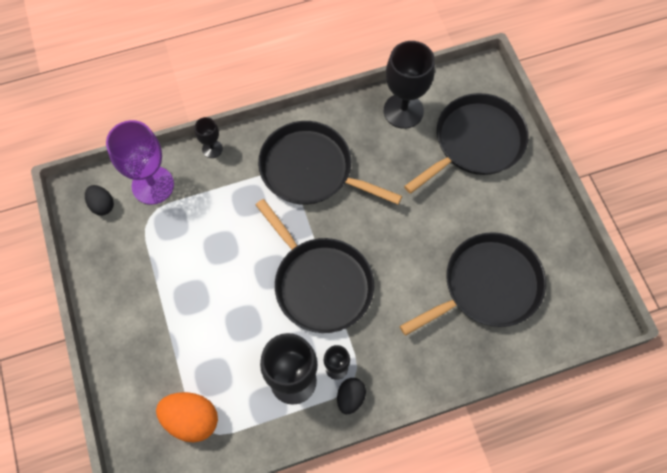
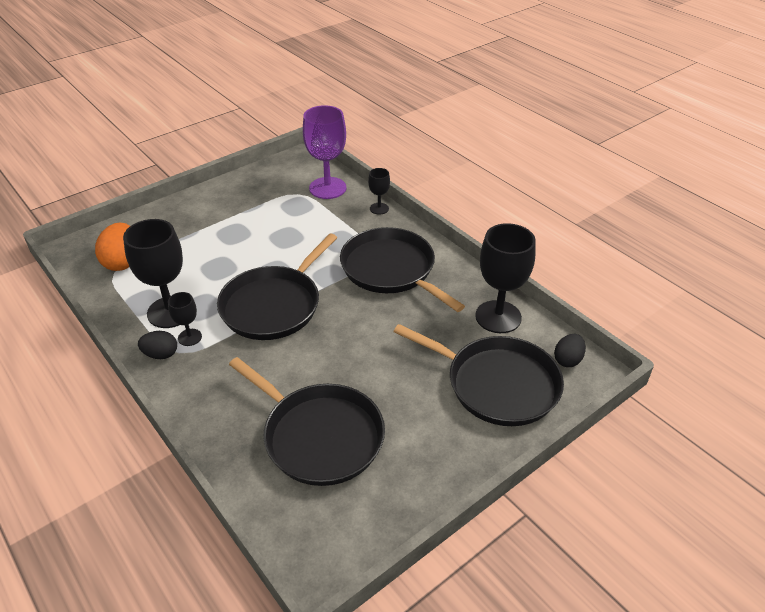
camera: 70 degrees right, 25 degrees down
(102, 205) = (298, 170): black egg -> black egg (567, 360)
(311, 170) = (391, 270): black pan -> black pan turned 45 degrees counterclockwise

